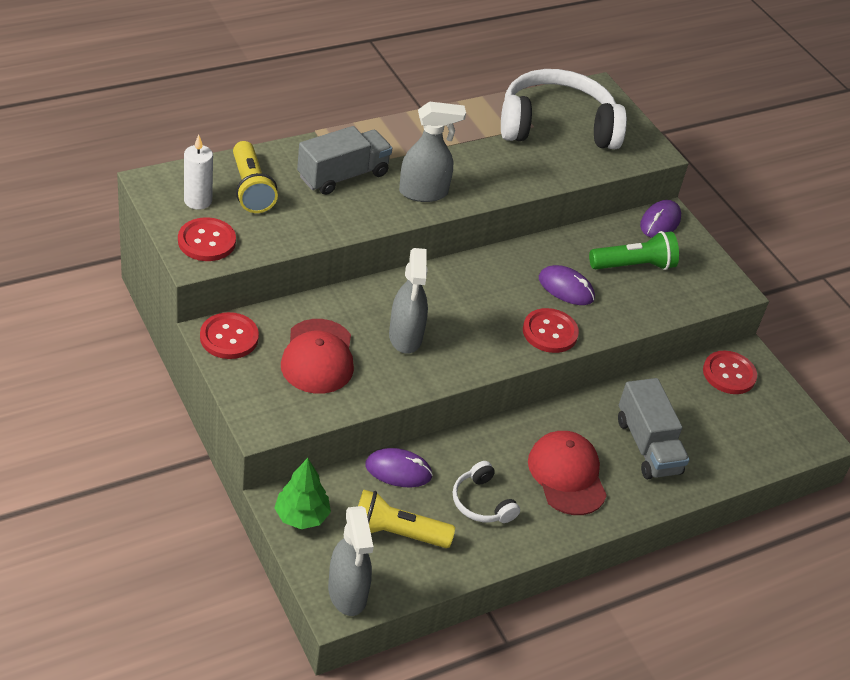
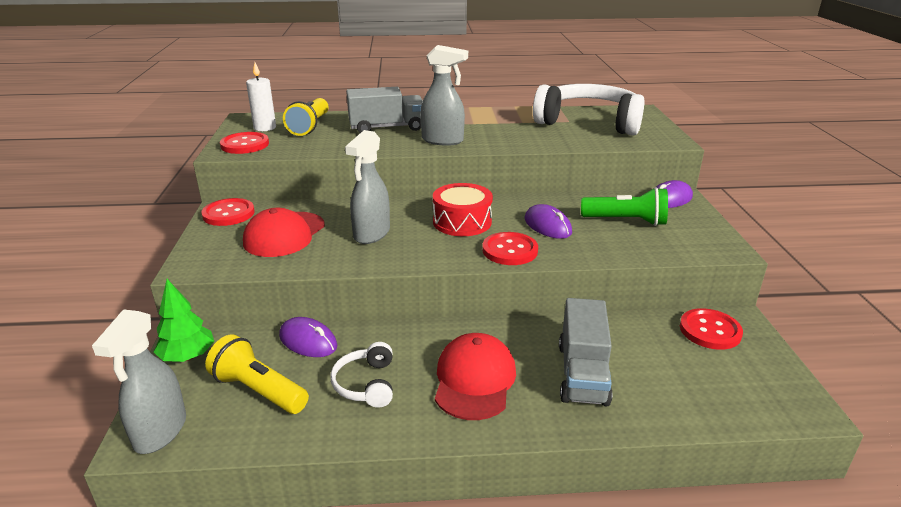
camera: 30 degrees right, 15 degrees down
(482, 299) = (462, 222): none -> red drum

